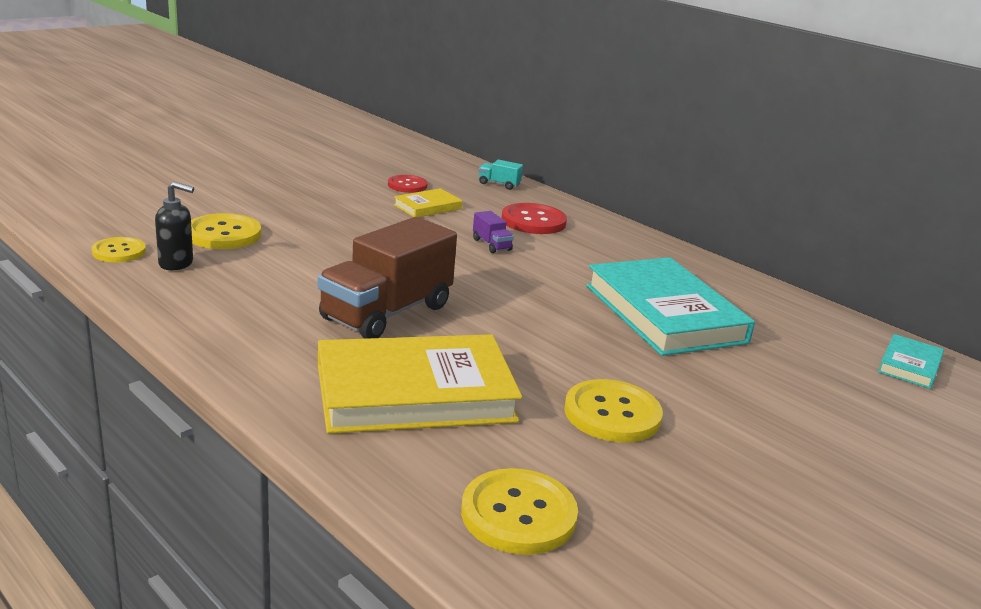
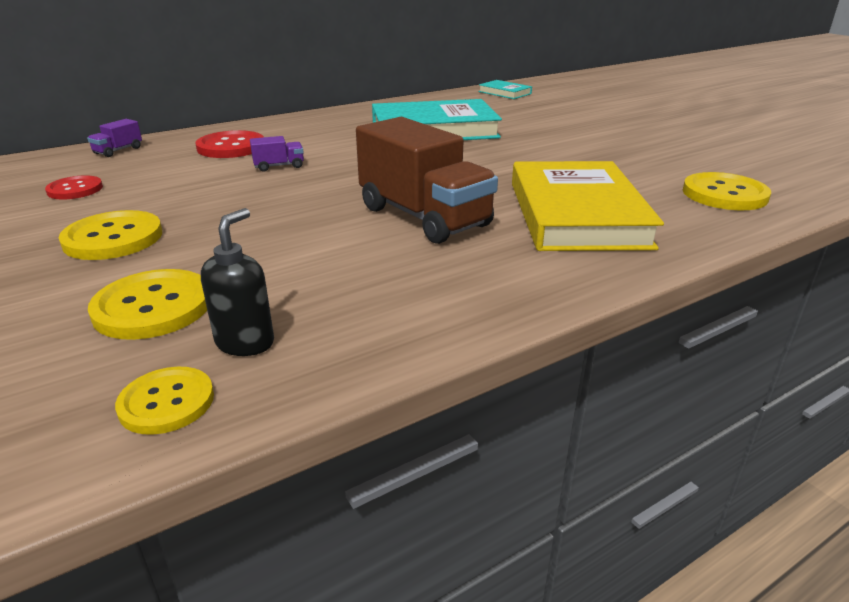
camera: 75 degrees left, 5 degrees up
(427, 207) = (155, 184): yellow book -> none
(499, 184) = (118, 151): turquoise truck -> purple truck
(612, 414) = (585, 159): yellow button -> yellow button (113, 238)

